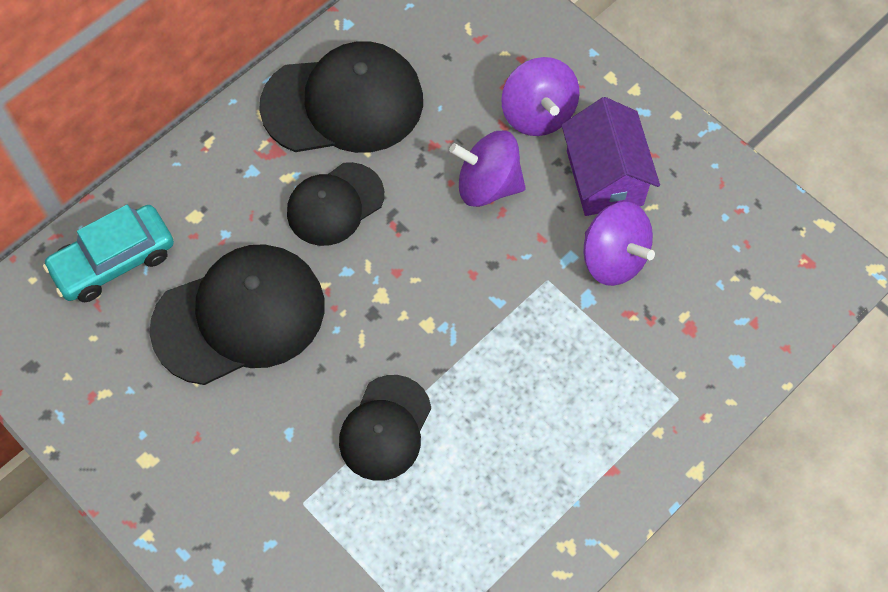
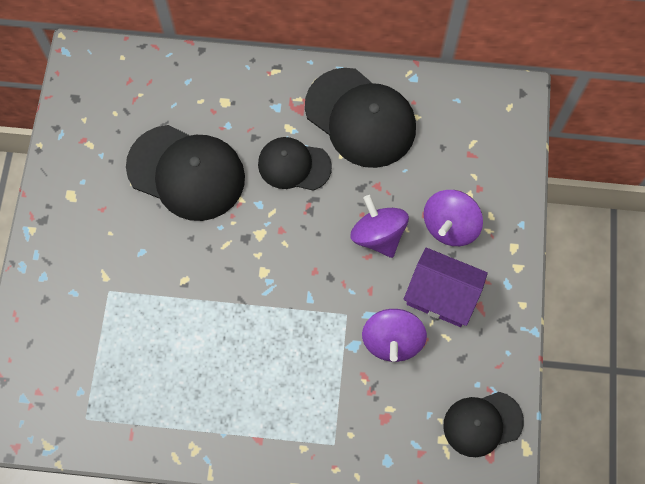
camera: 50 degrees right, 5 degrees up
(114, 261) = (165, 86): turquoise car -> none
(385, 428) = (184, 298): black cap -> black cap (482, 423)
(604, 177) = (441, 295): purple house -> purple house turned 75 degrees clockwise

